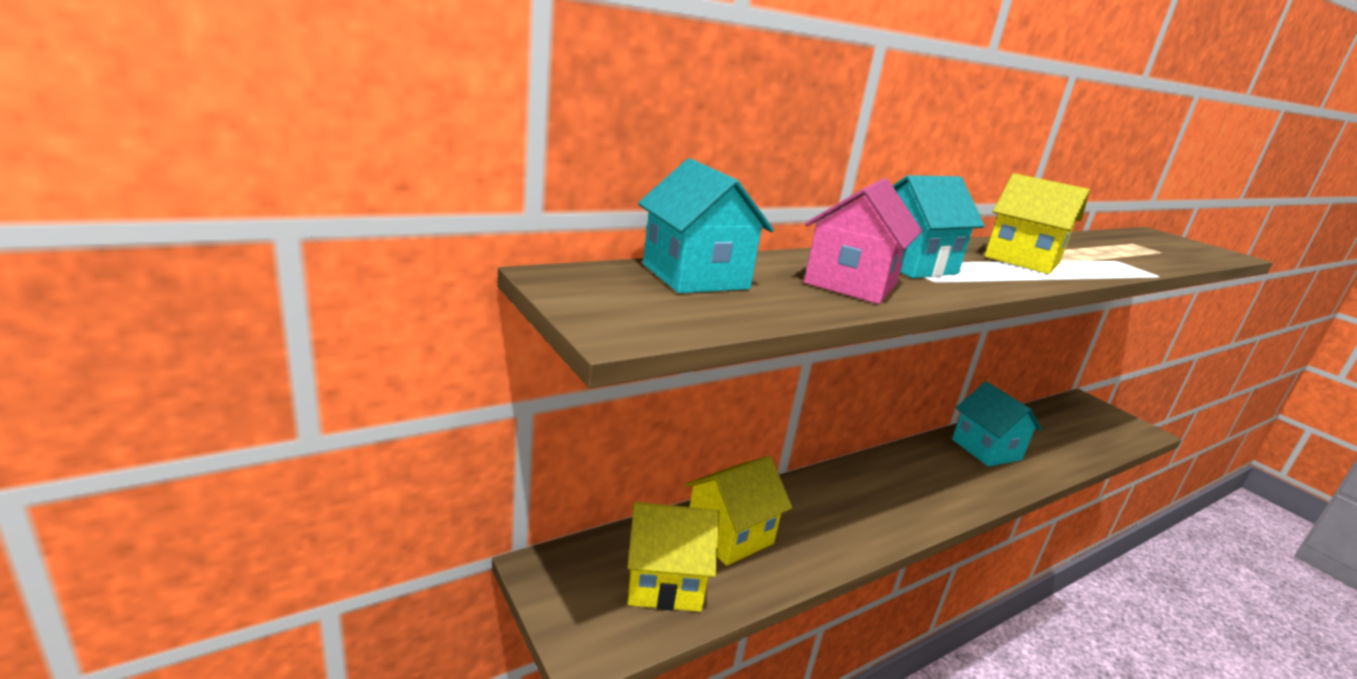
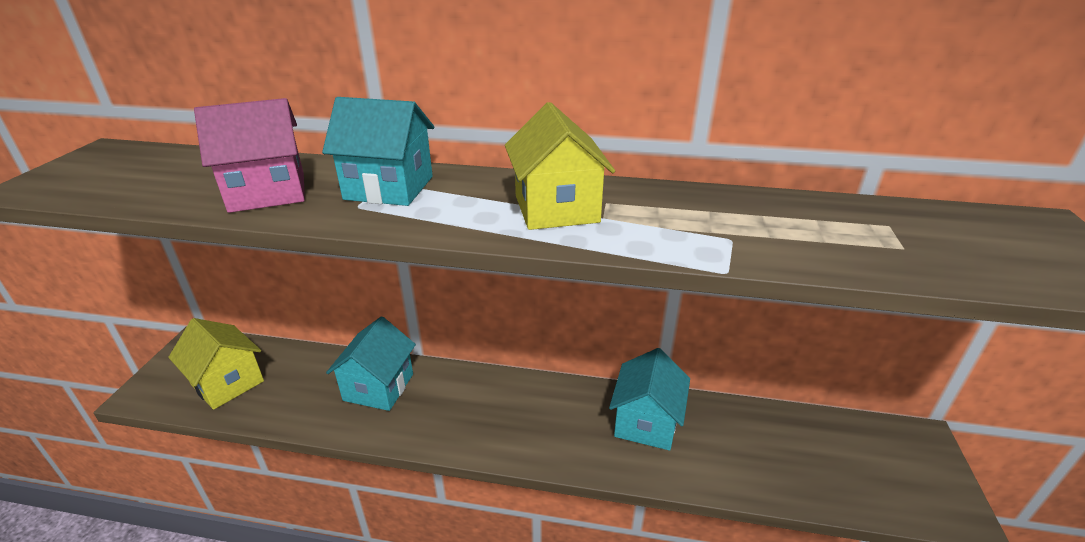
camera: 45 degrees right, 10 degrees up
(695, 276) = (177, 164): turquoise house -> turquoise house (378, 387)
(729, 535) = (307, 376): yellow house -> none

